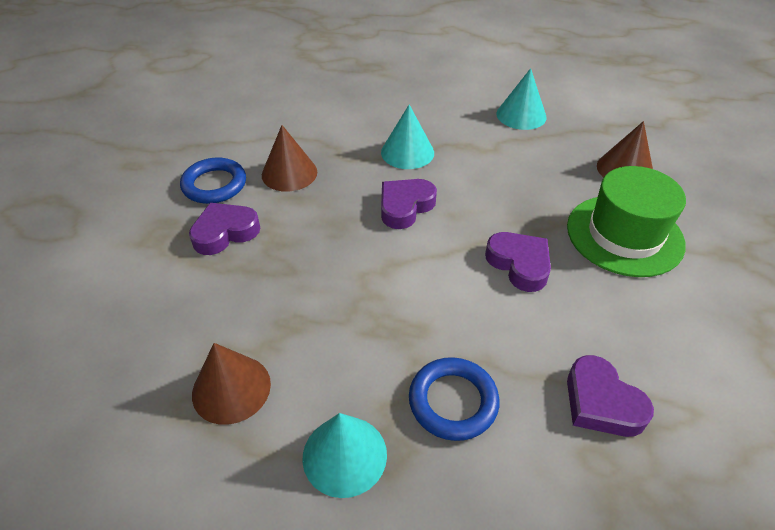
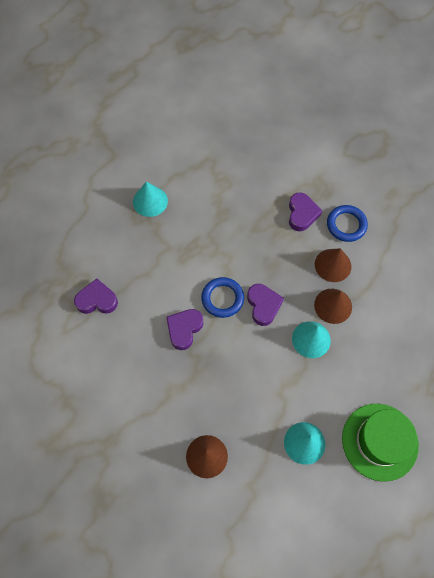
camera: 125 degrees right, 20 degrees up
(231, 388) = (206, 179): brown cone -> brown cone (333, 306)
(453, 401) = (141, 248): blue ring -> blue ring (222, 298)
(519, 264) = (184, 329): purple heart -> purple heart turned 120 degrees clockwise
(624, 235) = (162, 400): green hat -> green hat (379, 441)

